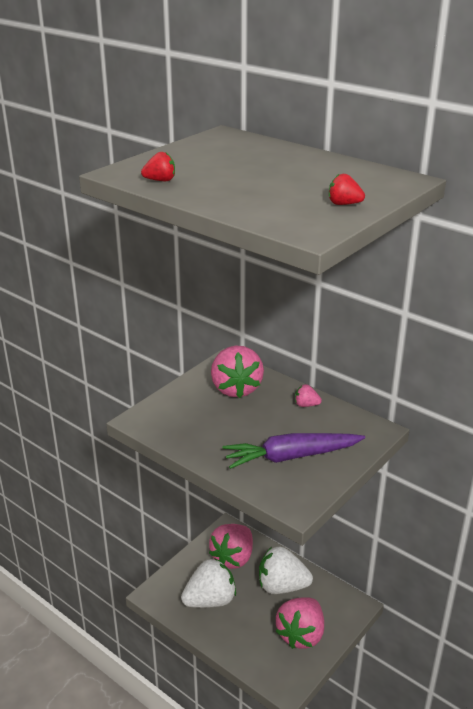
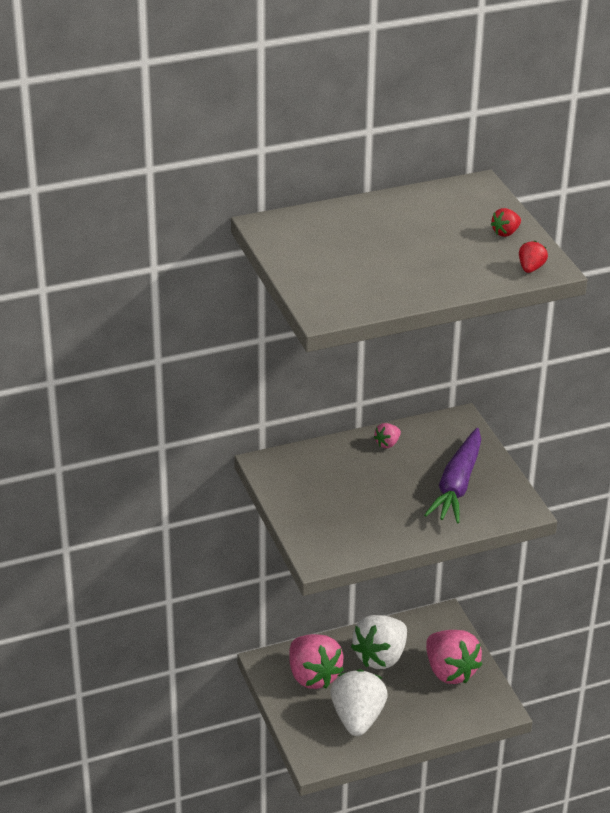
camera: 60 degrees left, 5 degrees up
(160, 180) = (369, 297): red strawberry -> red strawberry (531, 268)
(236, 388) = (321, 475): pink strawberry -> none

